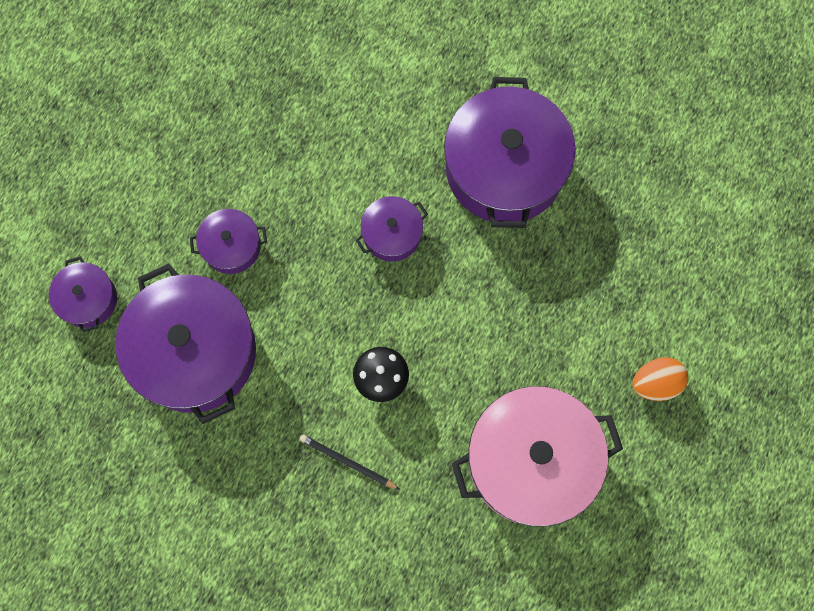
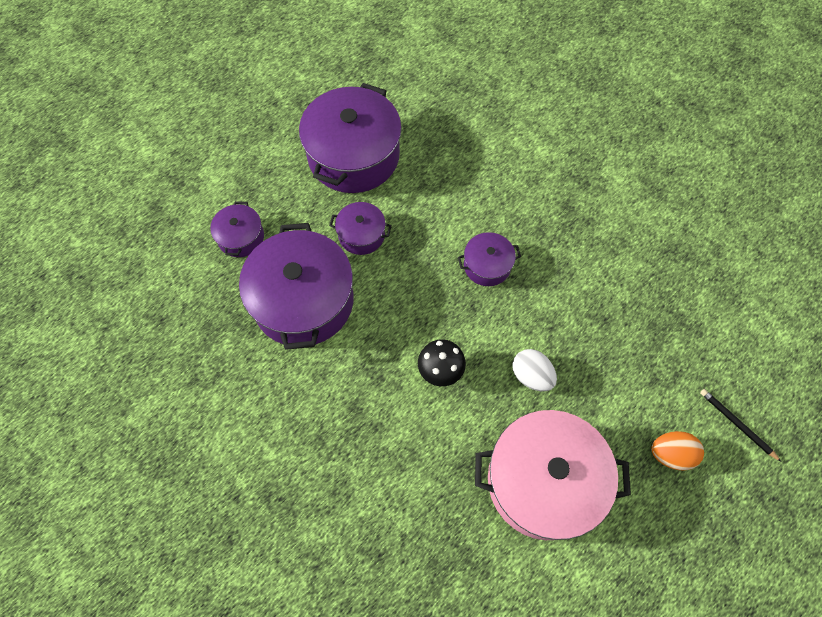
camera: 20 degrees right, 10 degrees down
(347, 462) = (389, 427): black pencil -> black pencil (737, 424)
(483, 349) = (531, 376): none -> white egg
(504, 168) = (592, 246): purple pot -> purple pot (353, 156)

